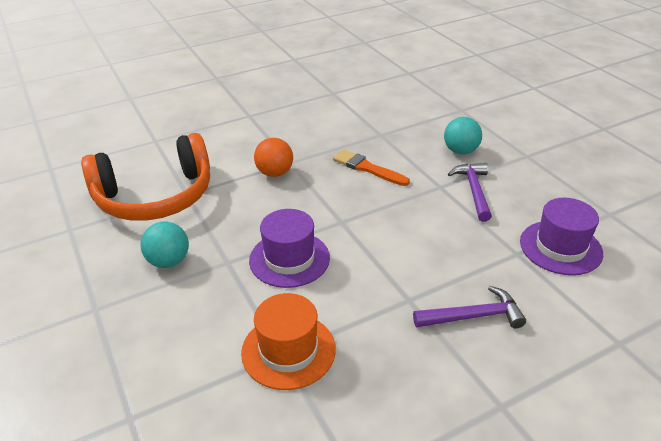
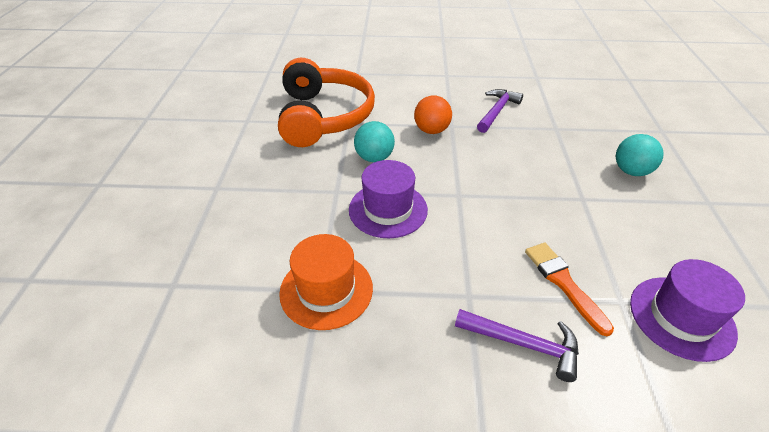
camera: 30 degrees right, 5 degrees up
(155, 196) = (323, 117): orange headphones -> orange headphones turned 105 degrees counterclockwise
(169, 261) = (293, 172): turquoise ball -> turquoise ball (374, 158)
(367, 168) = (519, 155): orange brush -> orange brush (563, 283)
(474, 191) = (617, 216): purple hammer -> purple hammer (497, 111)

